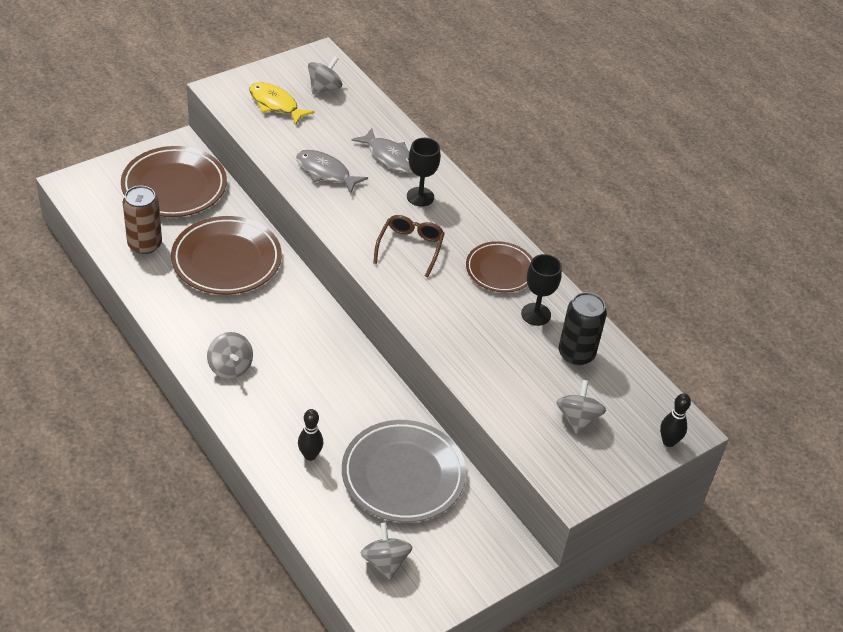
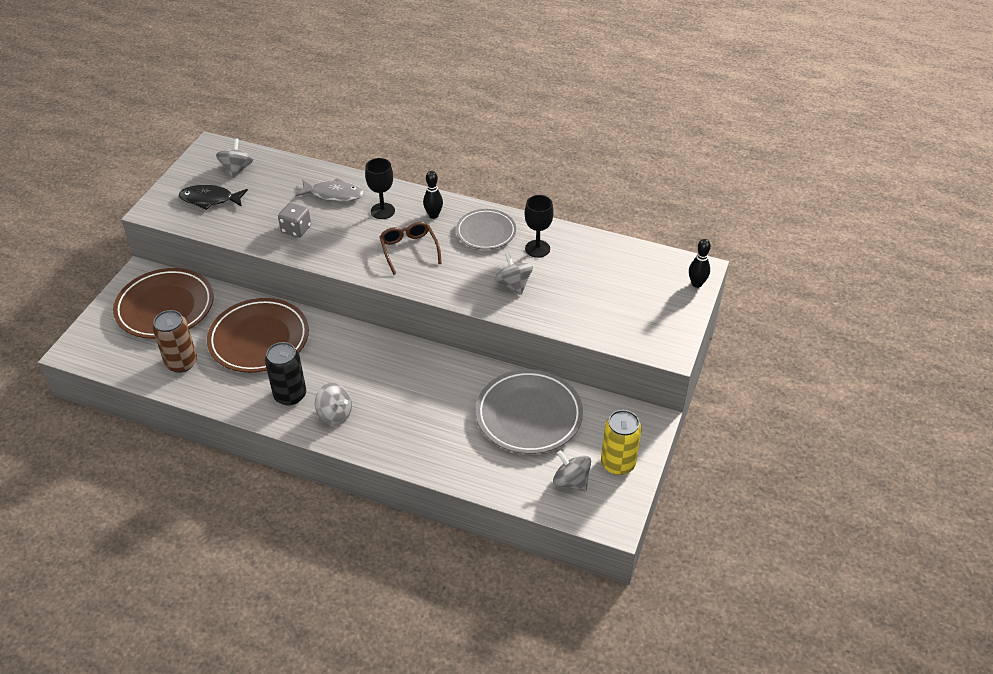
camera: 30 degrees left, 0 degrees up
(276, 104) = (210, 199): yellow fish -> black fish
(310, 455) = (452, 441): black bowling pin -> black bowling pin (433, 215)
(325, 172) = (296, 229): grey fish -> grey dice
(446, 574) = (618, 463): none -> yellow can
(500, 270) = (486, 232): brown plate -> grey plate
(576, 354) = (588, 260): black can -> black can (290, 395)
(577, 418) = (628, 302): grey spinning top -> grey spinning top (513, 284)

